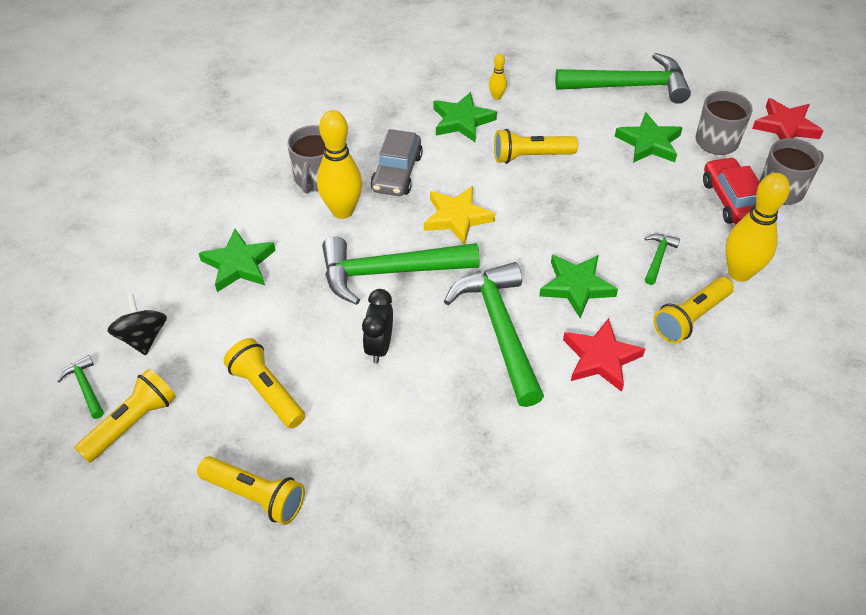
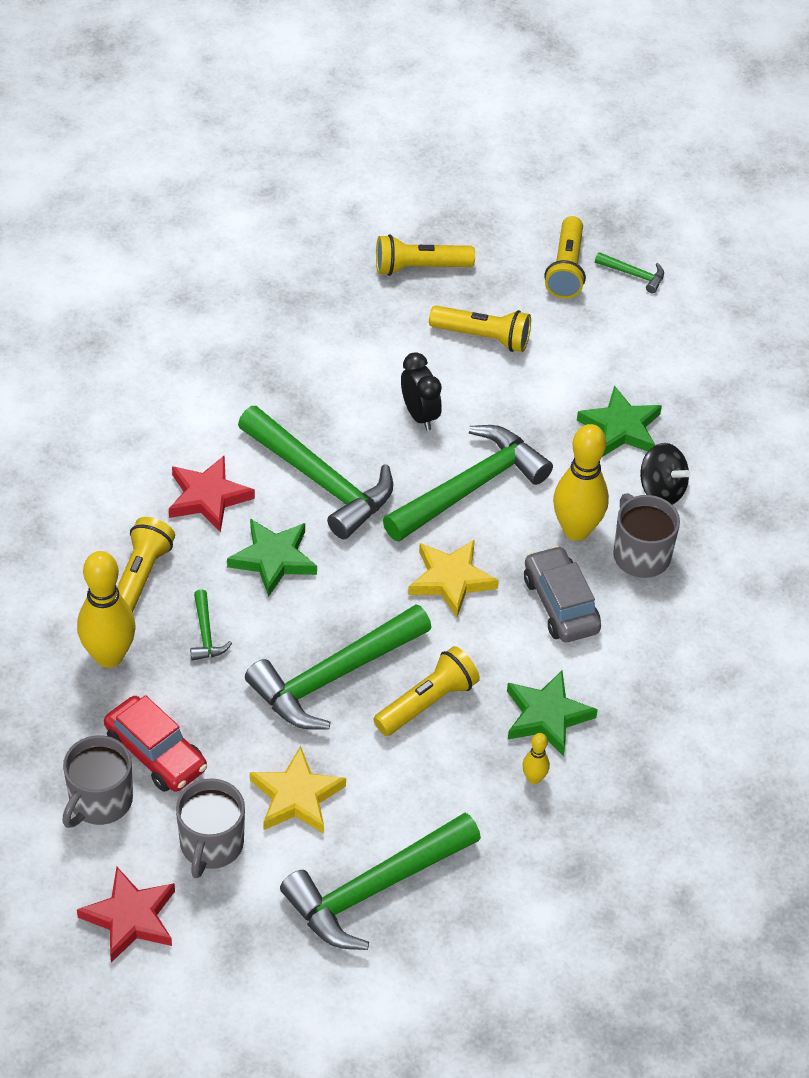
camera: 145 degrees right, 0 degrees up
(143, 337) = (632, 329): black spinning top -> black spinning top (661, 490)
(582, 194) = (333, 677): none -> green hammer
(649, 143) = (296, 796): green star -> yellow star

